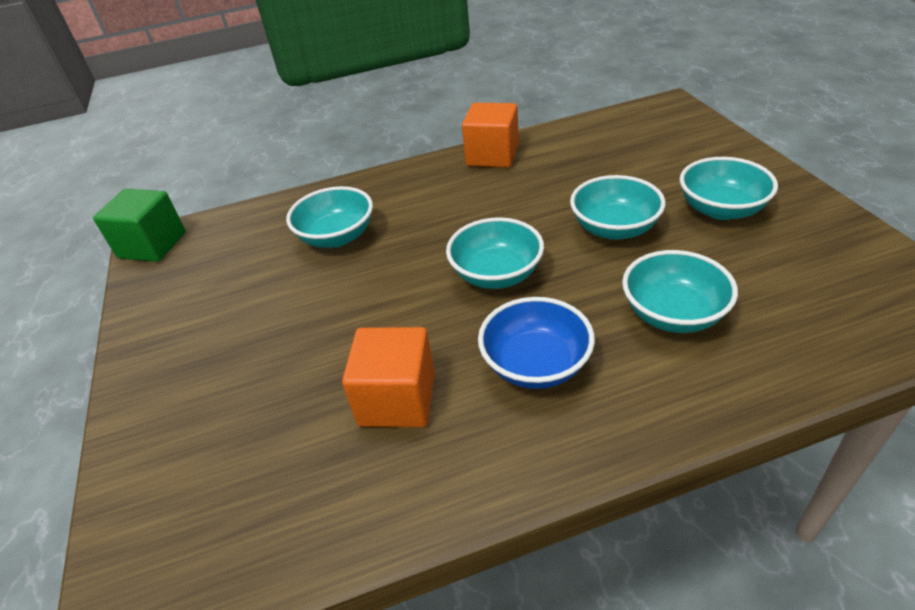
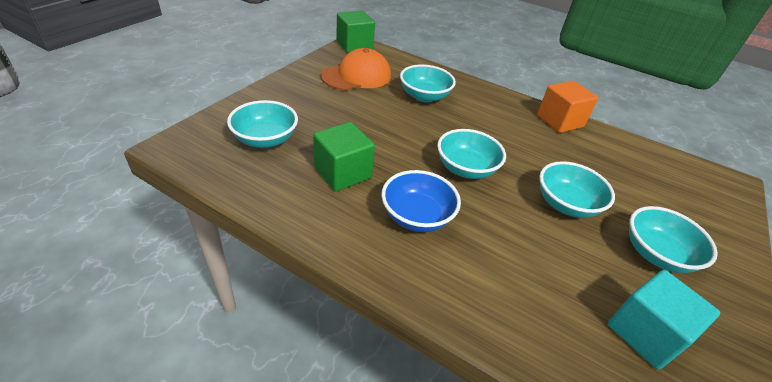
camera: 40 degrees right, 0 degrees up
(221, 279) = (356, 76): none -> orange cap
(397, 399) = (342, 173): orange cube -> green cube
(673, 314) = (523, 265): turquoise bowl -> turquoise bowl (265, 139)
(805, 278) = (645, 333): none -> turquoise cube

